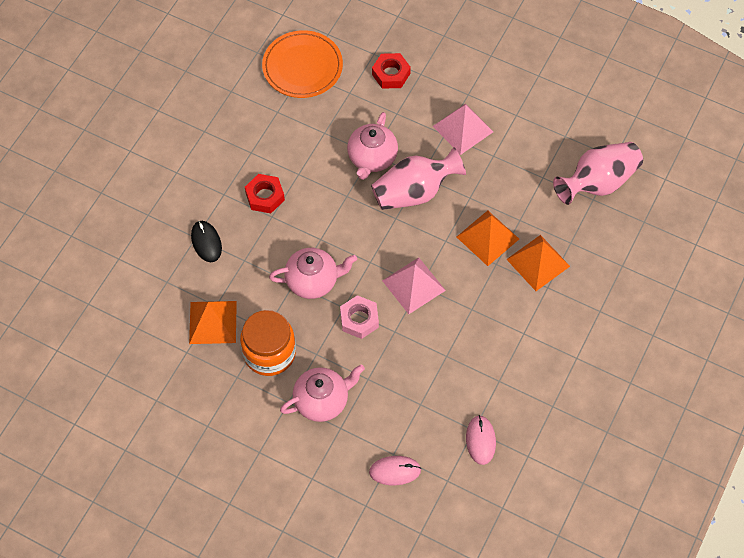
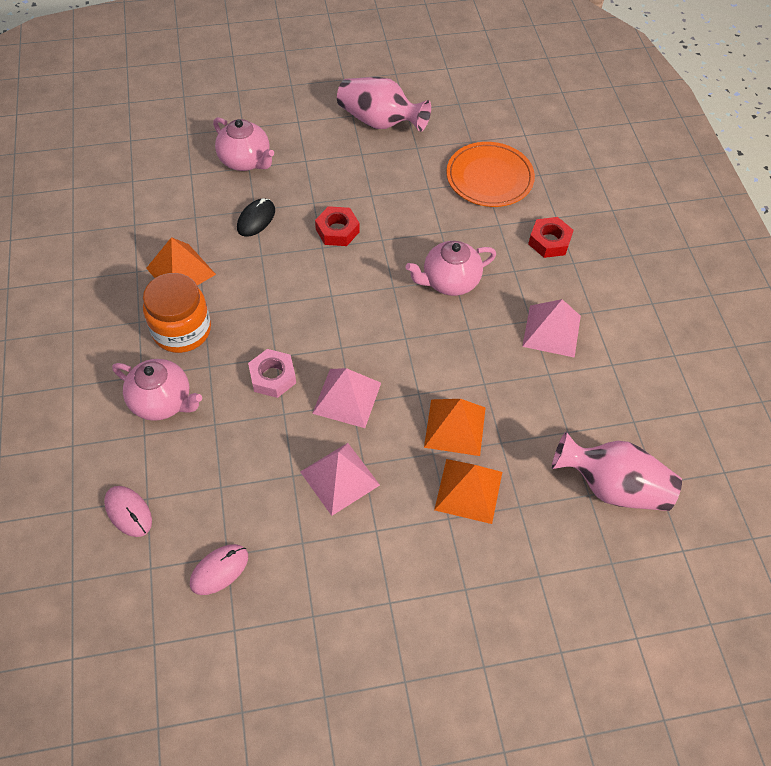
camera: 50 degrees right, 5 degrees down
(313, 281) = (283, 317): pink teapot -> pink teapot (245, 161)
(414, 192) = (446, 335): pink vase -> pink vase (379, 122)
(471, 329) = (339, 478): none -> pink pyramid

